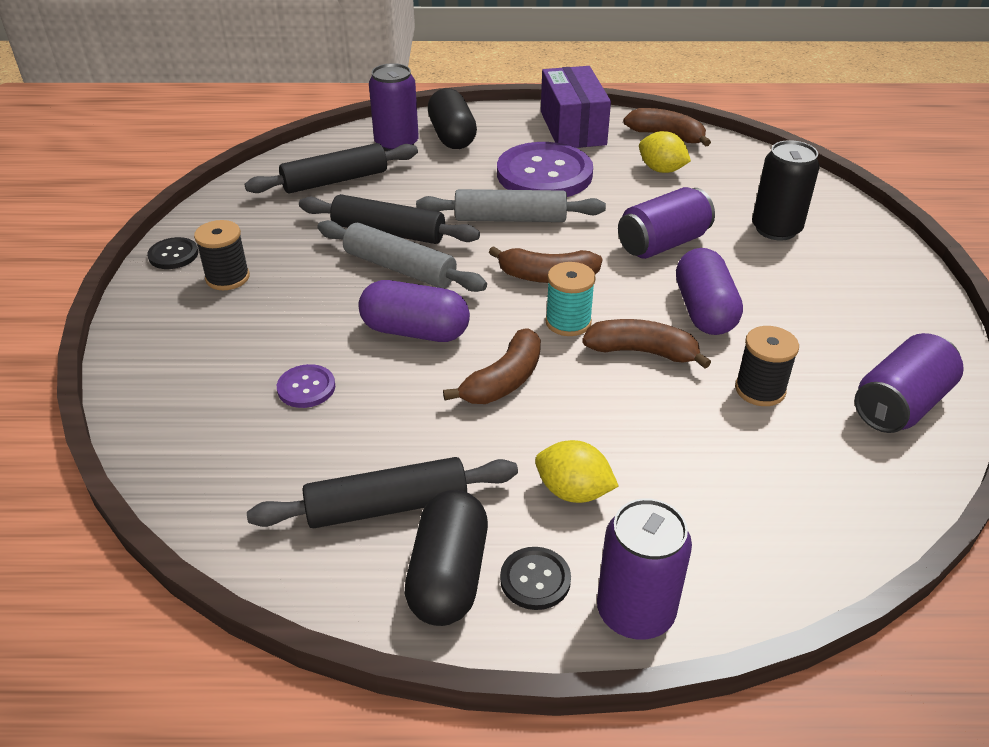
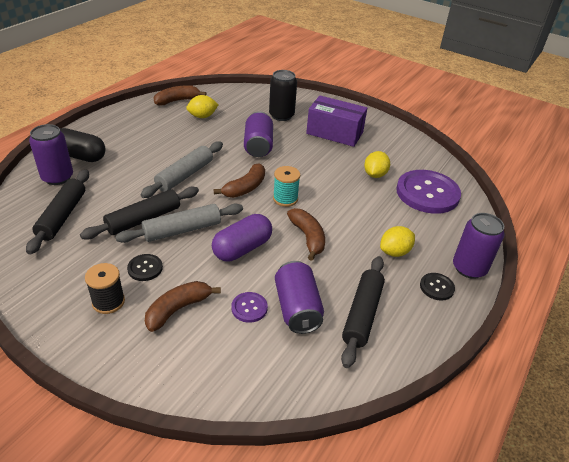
camera: 60 degrees left, 0 degrees up
(173, 255) = (49, 319): black button -> black button (145, 268)
(448, 576) = (418, 313): black capsule -> none
(544, 174) = (160, 147): purple button -> purple button (427, 193)
(572, 128) = (131, 119): purple box -> purple box (334, 133)
(642, 352) = (325, 190): brown banana -> brown banana (178, 309)
(704, 310) = (315, 161): purple capsule -> none
(760, 390) = (375, 174): black spool -> yellow lemon
(899, 405) = (409, 151): purple can -> purple can (297, 308)

